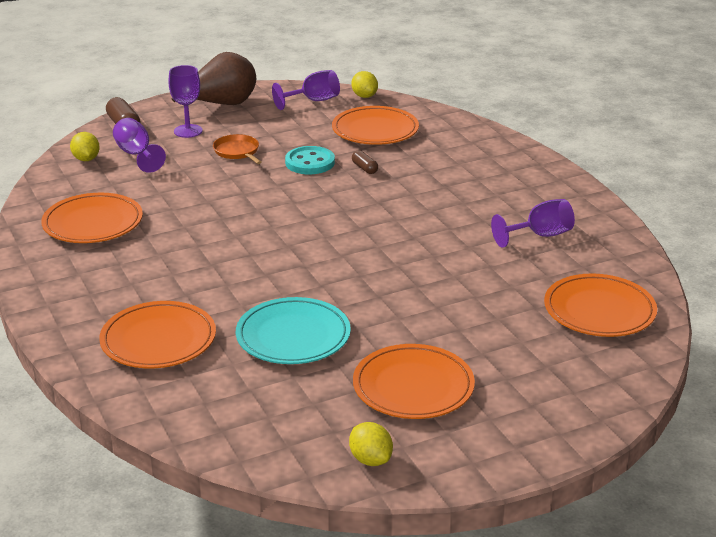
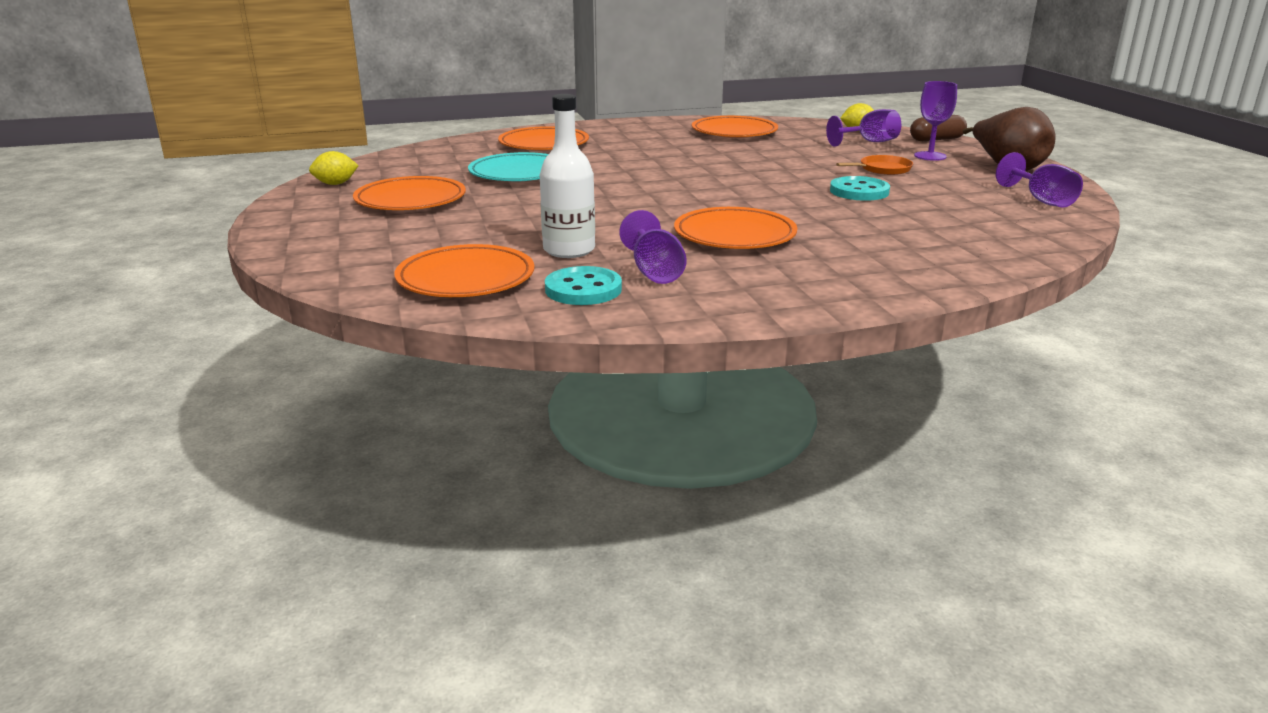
camera: 100 degrees right, 5 degrees down
(364, 96) = (1074, 223): yellow lemon -> none
(364, 168) = (846, 210): brown capsule -> none
(375, 130) = (959, 221): orange plate -> orange plate (734, 235)
(513, 275) = (569, 250): none -> white bottle
(589, 259) = (583, 289): none -> turquoise button

